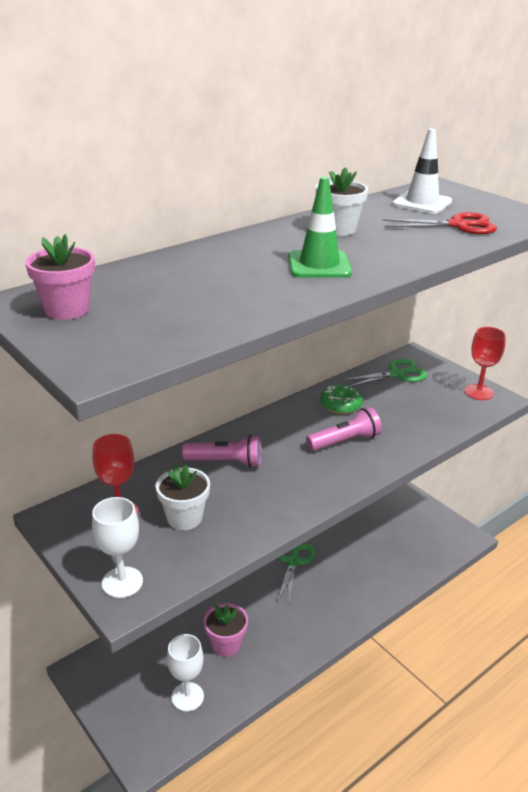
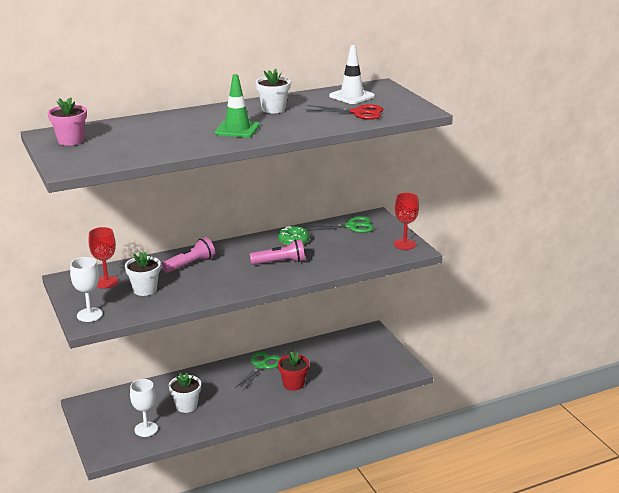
camera: 15 degrees right, 5 degrees down
(226, 462) = (190, 264): pink flashlight -> pink flashlight turned 60 degrees counterclockwise
(226, 644) = (186, 406): pink flower pot -> white flower pot
(345, 583) = (293, 384): none -> red flower pot

